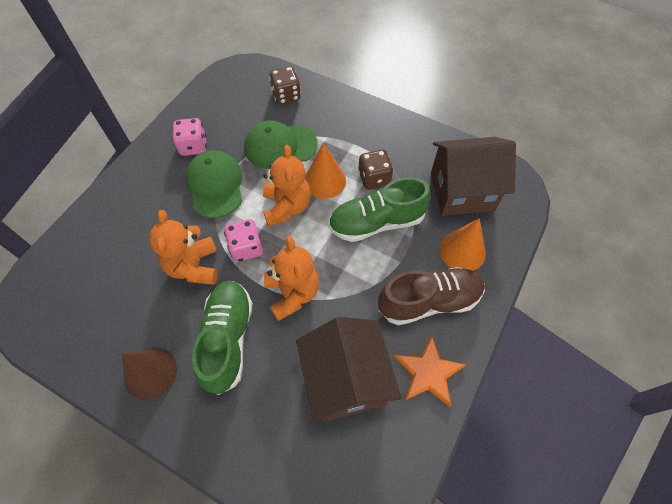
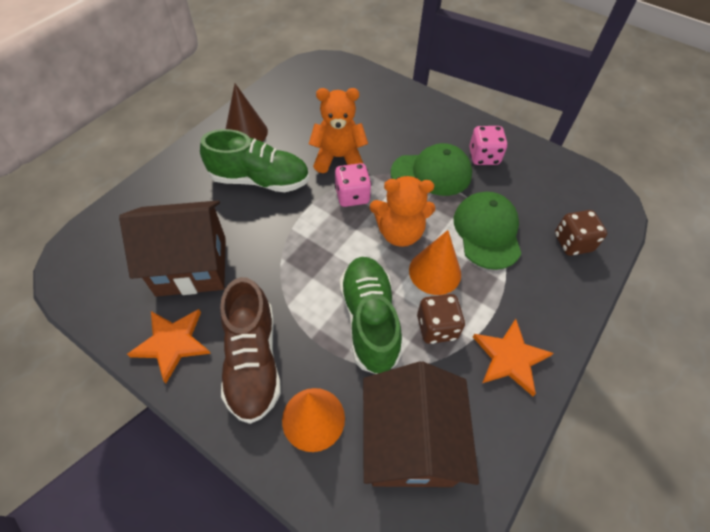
camera: 95 degrees right, 5 degrees down
(292, 293) = (294, 230): orange teddy bear -> none
(389, 137) = (510, 358): none -> orange star

